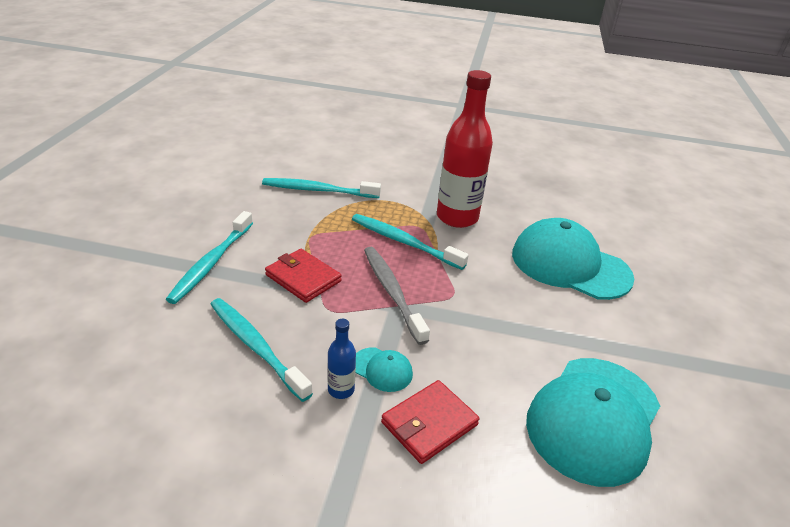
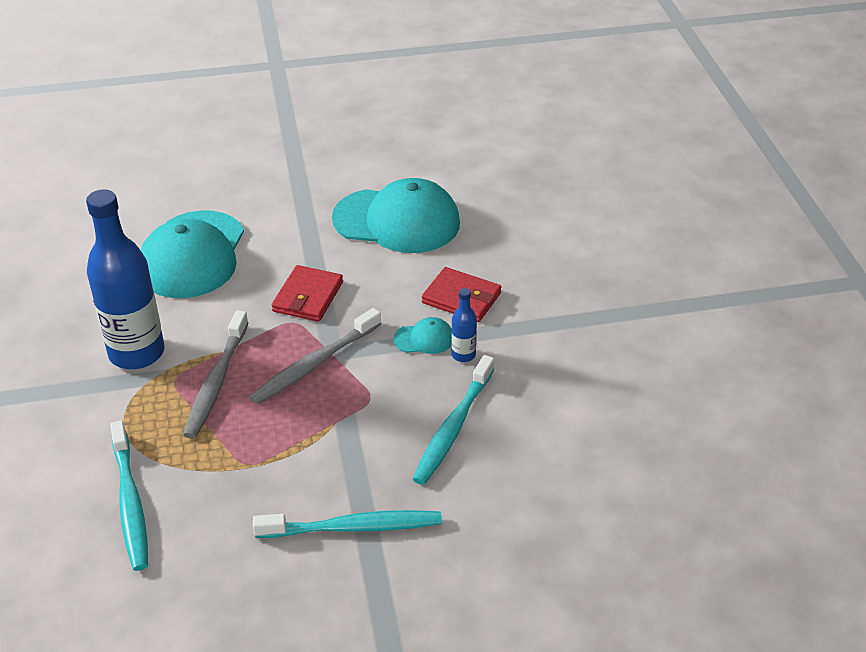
camera: 110 degrees left, 5 degrees up
(303, 278) = (333, 438): red wallet -> red wallet (308, 297)
(382, 369) = (424, 339): turquoise cap -> turquoise cap turned 75 degrees clockwise
(404, 242) = (216, 382): turquoise toothbrush -> grey toothbrush
(457, 217) = (137, 353): red bottle -> blue bottle

